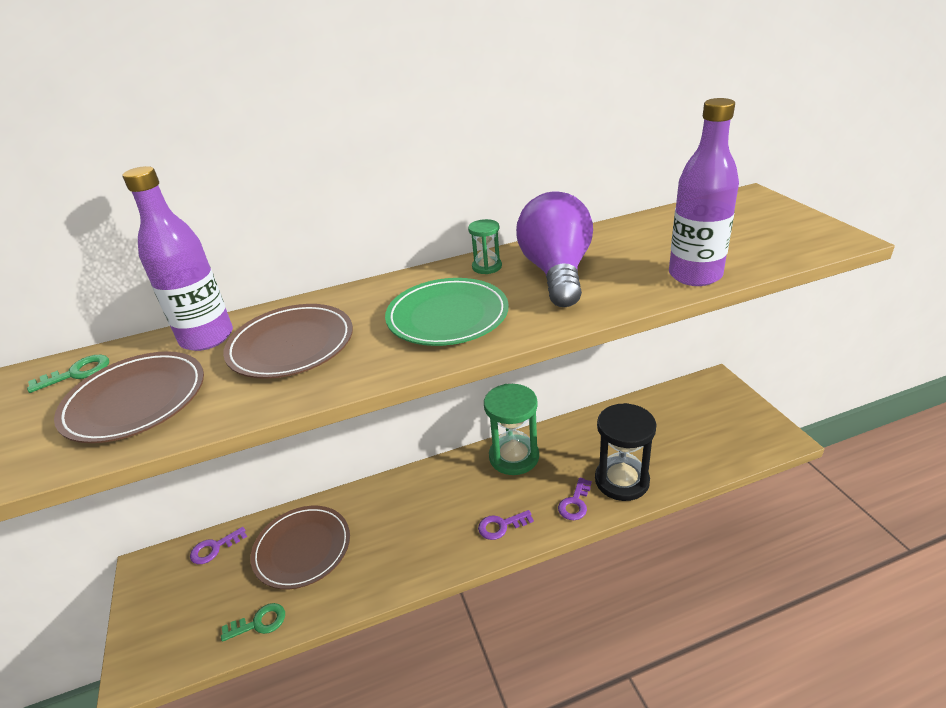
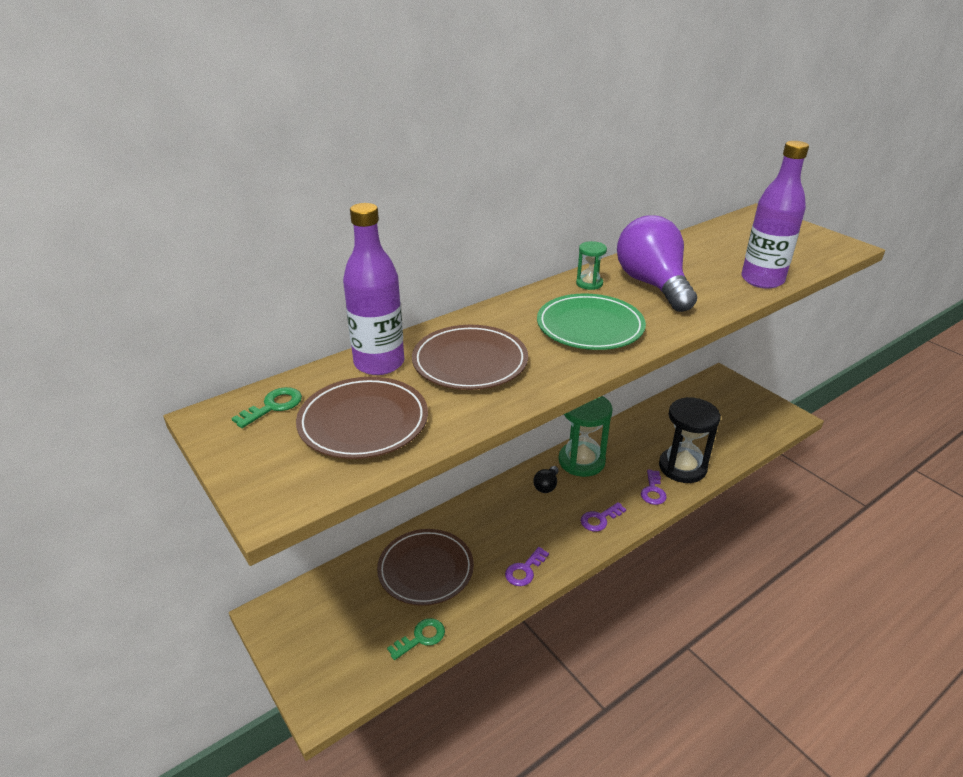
camera: 20 degrees left, 0 degrees up
(214, 548) = (333, 585): purple key -> purple key (524, 570)
(464, 479) = (546, 486): none -> black light bulb

